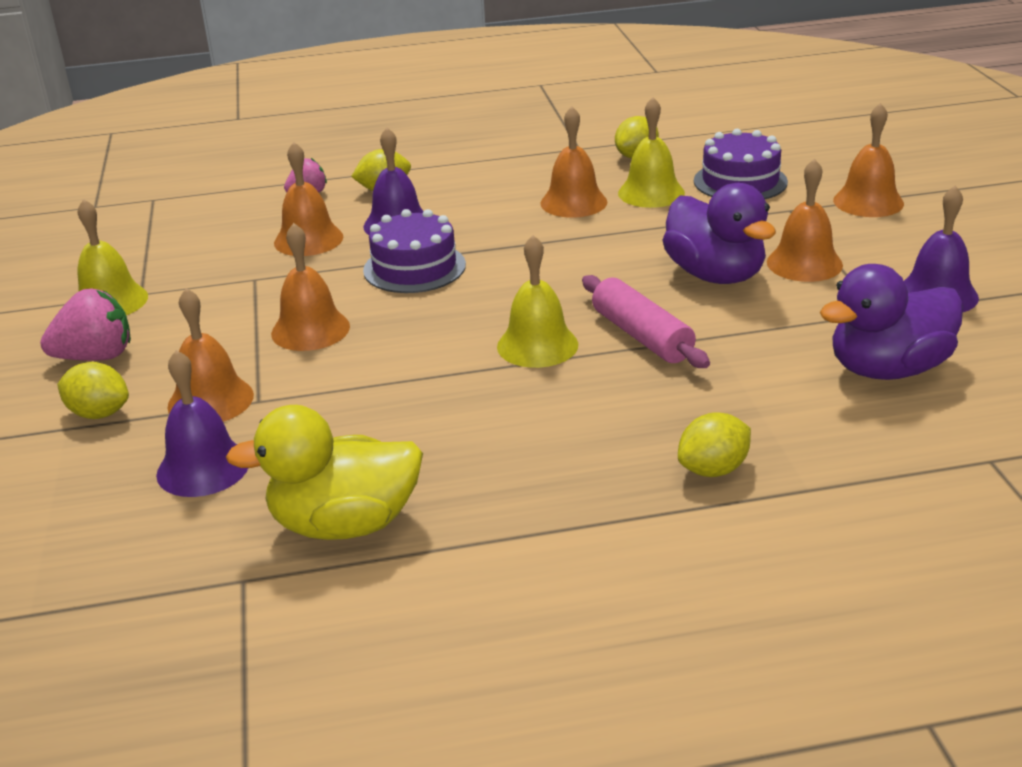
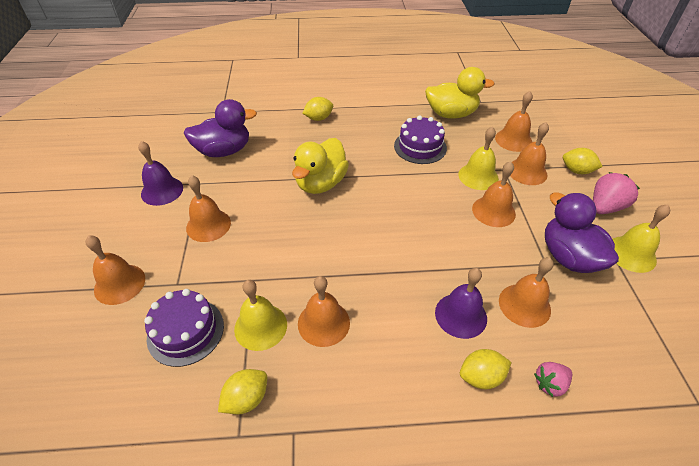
camera: 175 degrees left, 15 degrees up
(96, 357) = (605, 207): pink strawberry -> pink strawberry turned 150 degrees clockwise
(203, 468) = (513, 140): purple bell -> orange bell
(414, 267) = (442, 258): purple cake -> purple cake (420, 147)
(537, 345) = (373, 184): yellow bell -> yellow bell (478, 176)
(642, 336) = (321, 183): pink rolling pin -> yellow duck
(715, 275) = (263, 222): purple duck -> purple duck (568, 257)

